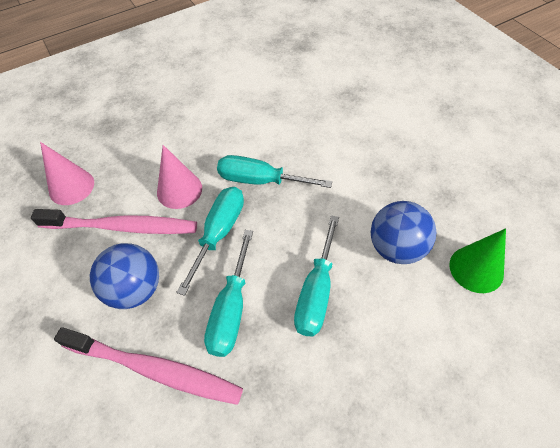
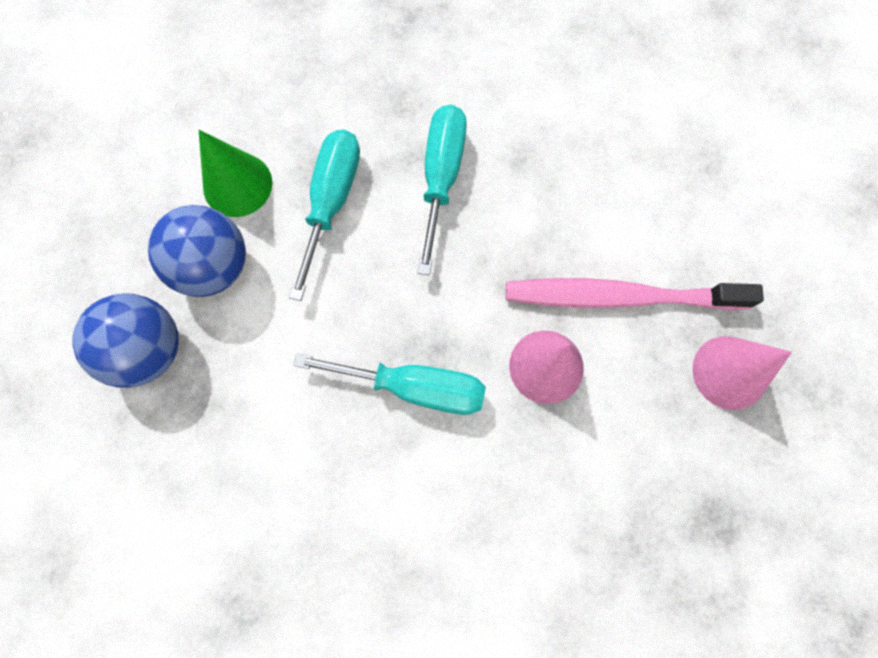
camera: 175 degrees right, 20 degrees up
(135, 289) = (573, 202): blue ball -> blue ball (149, 349)
(154, 369) = (524, 110): pink toothbrush -> none
(219, 233) = (470, 288): turquoise screwdriver -> none
(476, 269) = (114, 237): green cone -> green cone (237, 184)

